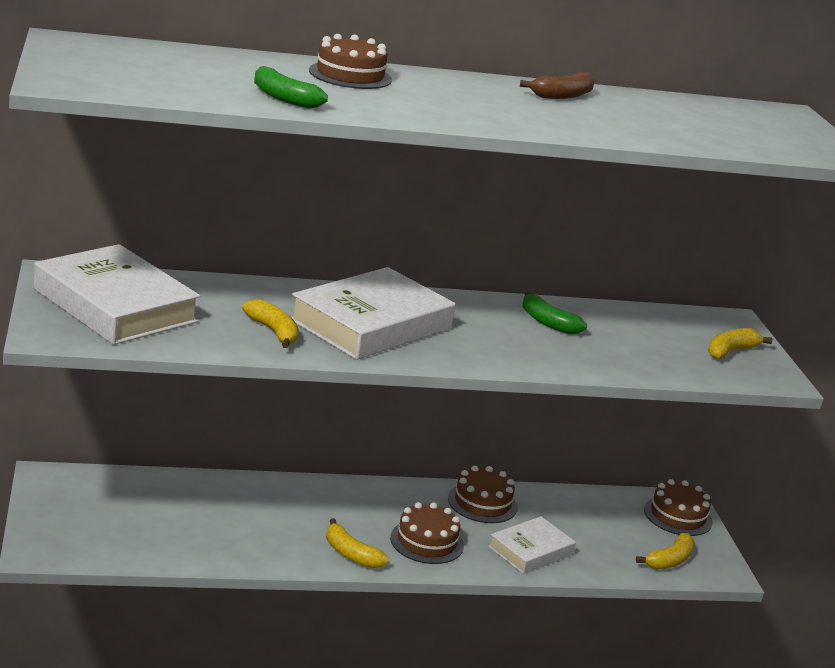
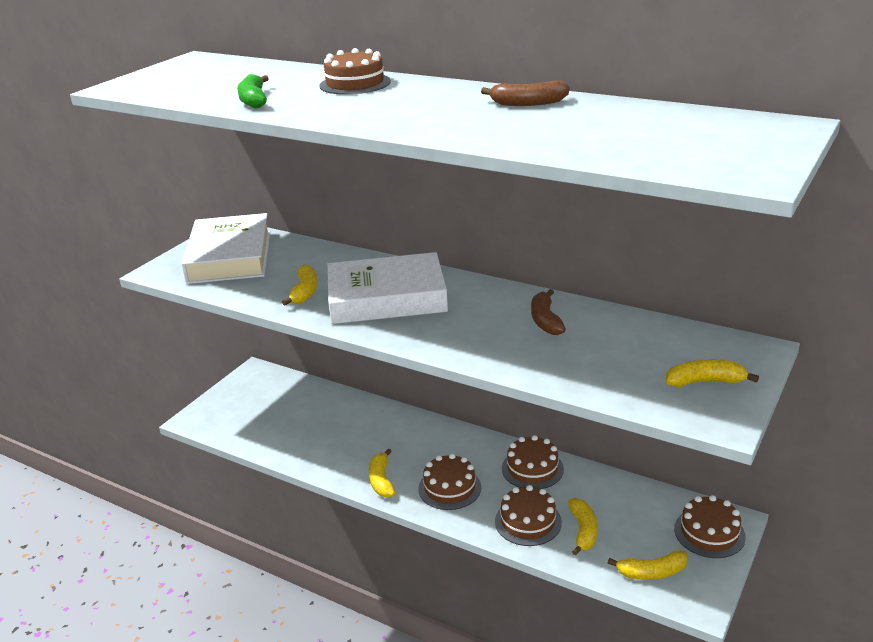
camera: 45 degrees right, 5 degrees up
(530, 550) = (528, 521): white book -> brown cake
(547, 322) = (545, 320): green banana -> brown banana
(584, 544) = (583, 531): none -> yellow banana

